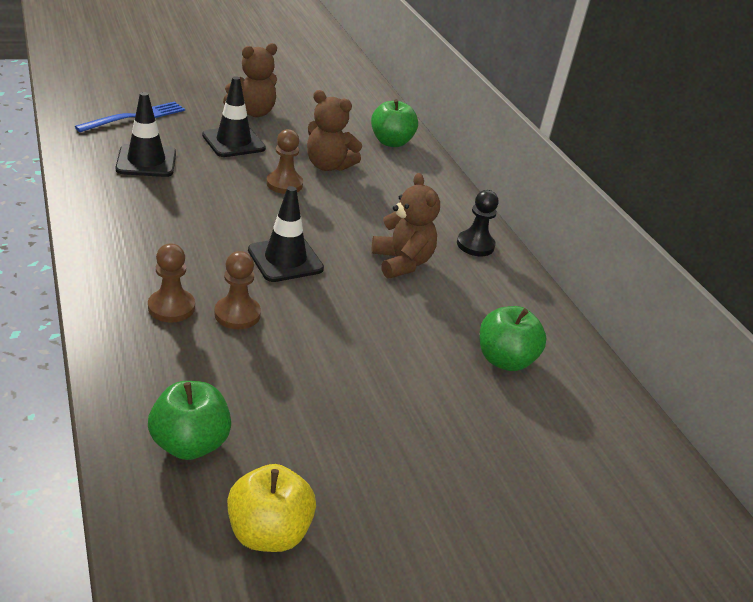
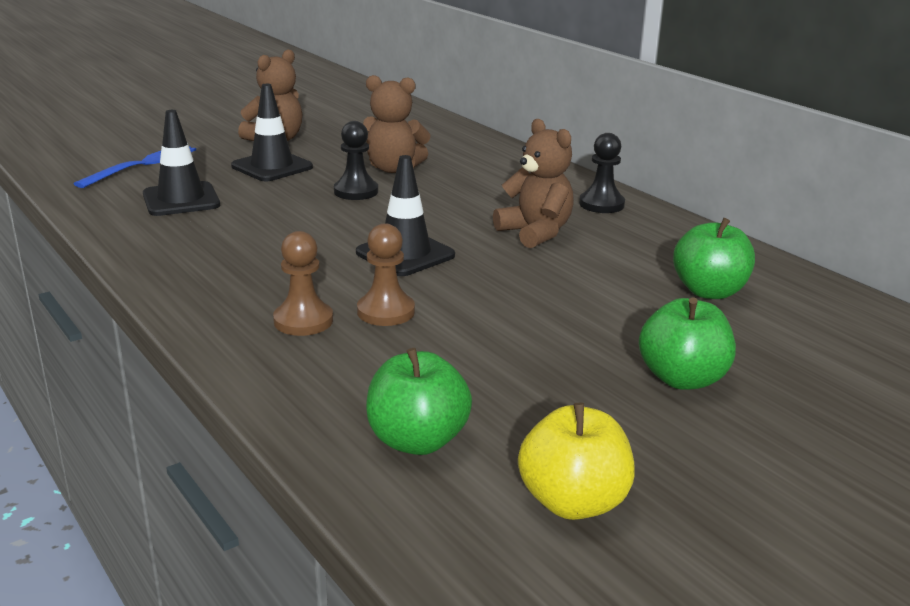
camera: 10 degrees left, 10 degrees down
(284, 184) = (356, 191): brown pawn -> black pawn
(391, 142) = (447, 138): green apple -> green apple (682, 379)

